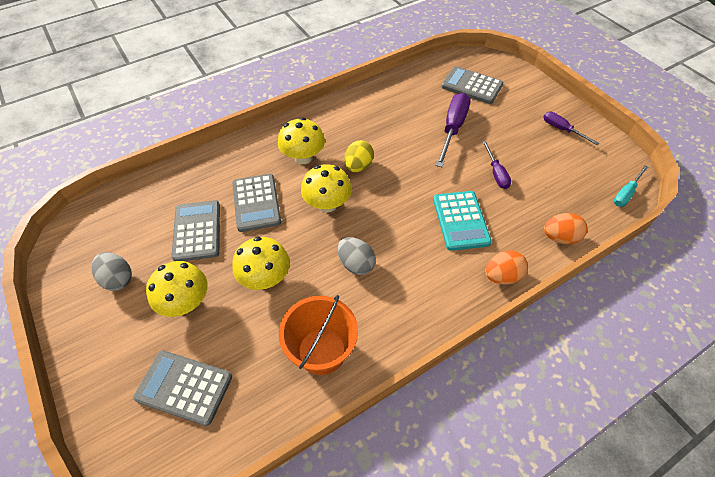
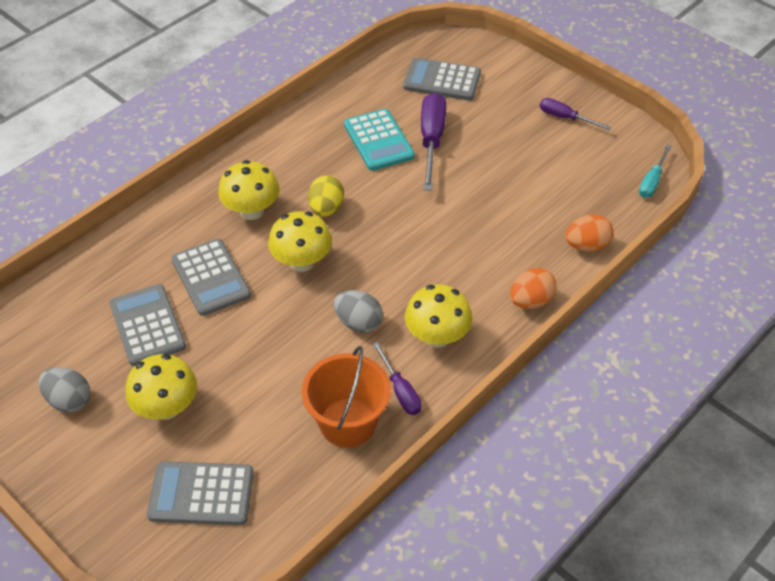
camera: 15 degrees left, 5 degrees down
(265, 278) = (254, 360): yellow mushroom -> yellow mushroom (437, 336)
(460, 220) = (468, 249): turquoise calculator -> turquoise calculator (378, 141)
(496, 173) = (497, 186): purple screwdriver -> purple screwdriver (400, 391)

